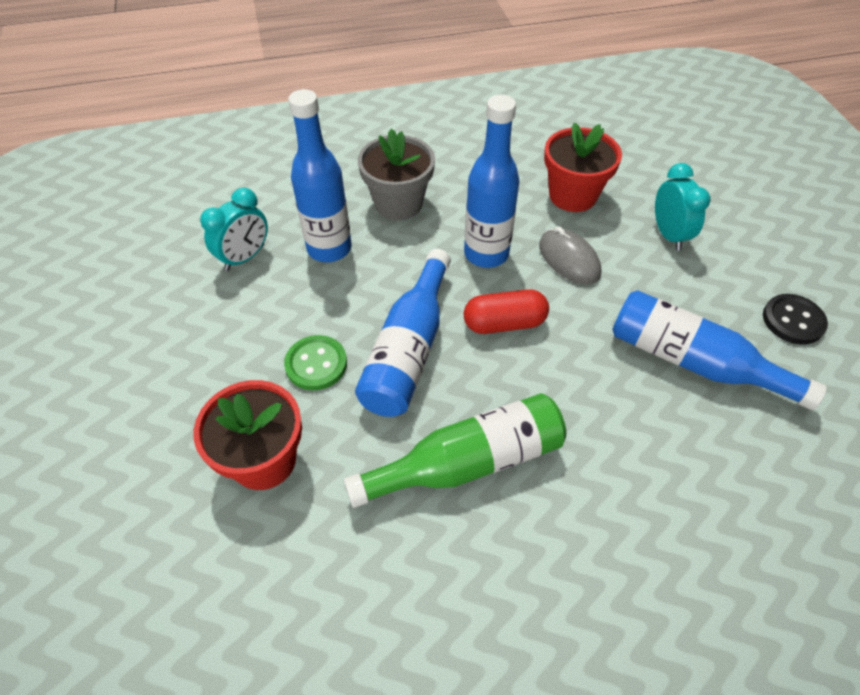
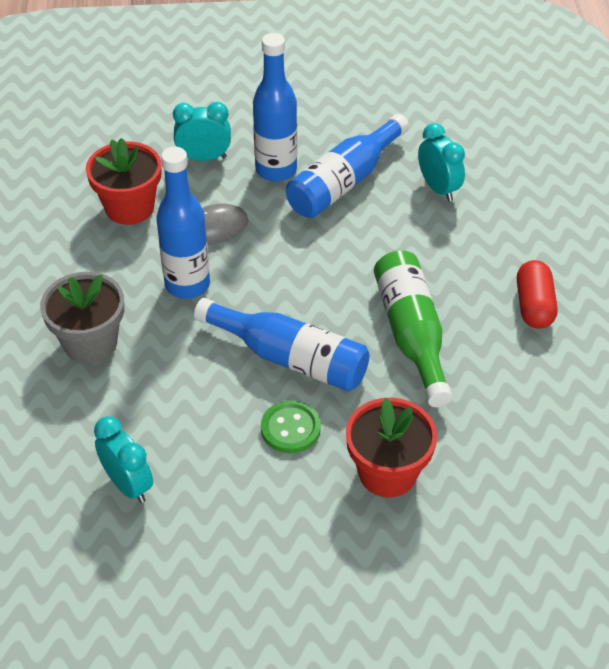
camera: 80 degrees left, 5 degrees down
(329, 248) = (139, 408): blue bottle -> blue bottle (276, 170)
(504, 323) = (276, 287): red capsule -> red capsule (534, 306)
(733, 467) = (438, 188): none -> turquoise clock
(793, 320) = (318, 116): black button -> none

